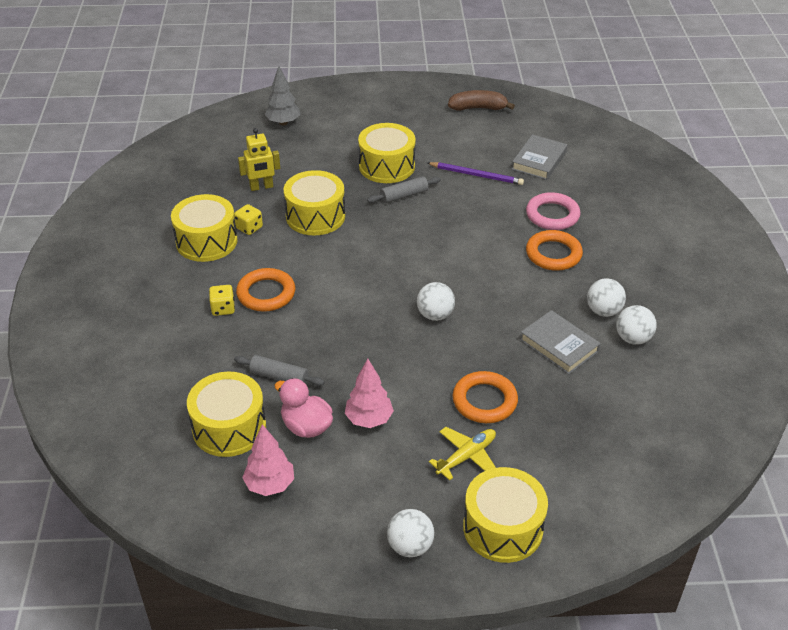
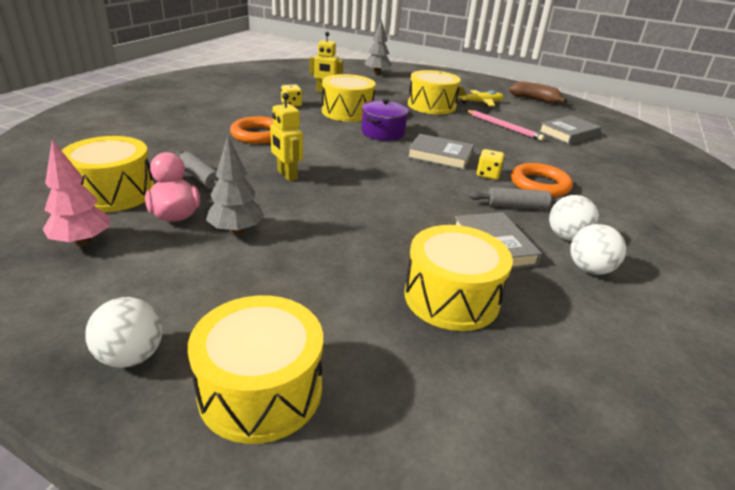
camera: 25 degrees right, 10 degrees down
(206, 241) = (253, 102): yellow drum -> yellow drum (451, 297)
(223, 308) = (215, 132): yellow dice -> yellow dice (488, 175)
(346, 338) = (287, 175): none -> yellow robot
(369, 419) = (236, 231): pink tree -> grey tree
(376, 236) = (383, 132): none -> purple pot
(404, 195) = (430, 121): grey rolling pin -> grey rolling pin (516, 206)
(435, 315) = (384, 186): white ball -> none
(451, 250) = (440, 156): none -> grey book
(466, 456) = (297, 297): yellow plane -> yellow plane (480, 102)
(476, 175) = (503, 127): purple pencil -> pink pencil
(484, 401) = (368, 259): orange ring -> none
(552, 215) = (557, 163): pink ring -> none

